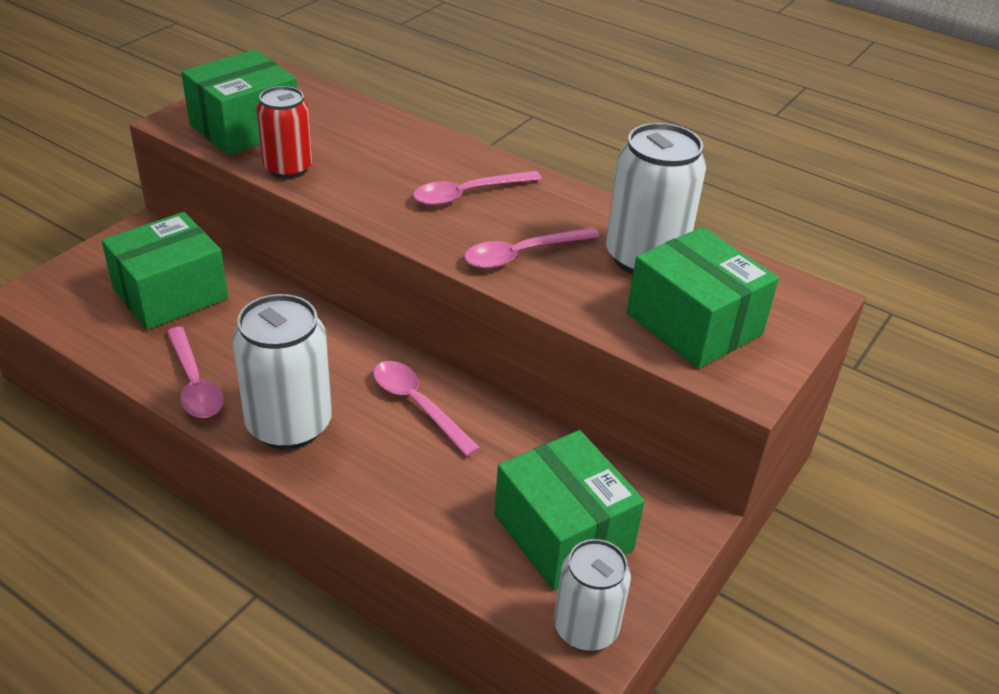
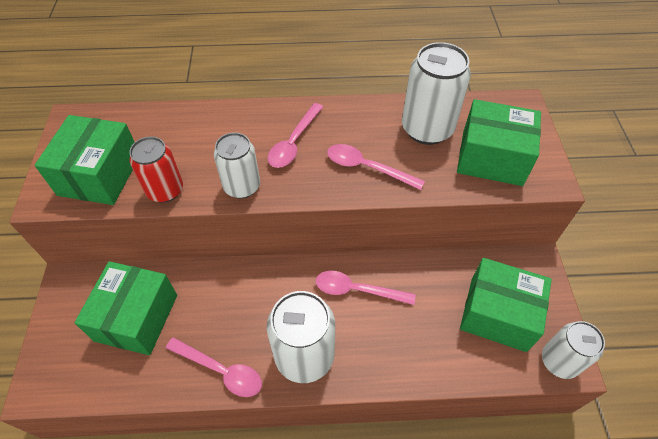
camera: 35 degrees left, 15 degrees up
(365, 202) = (242, 186): none -> white can
(522, 254) = (367, 167): pink spoon -> pink spoon turned 90 degrees clockwise

